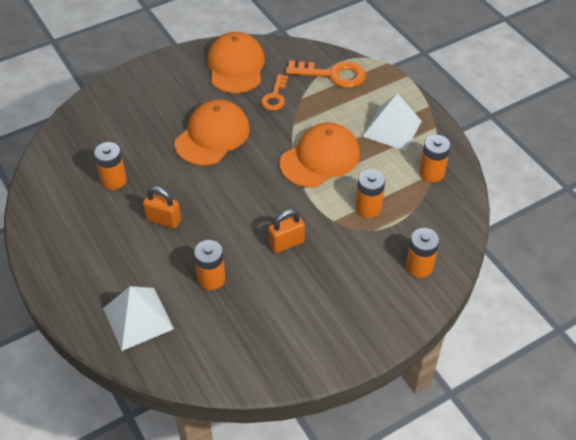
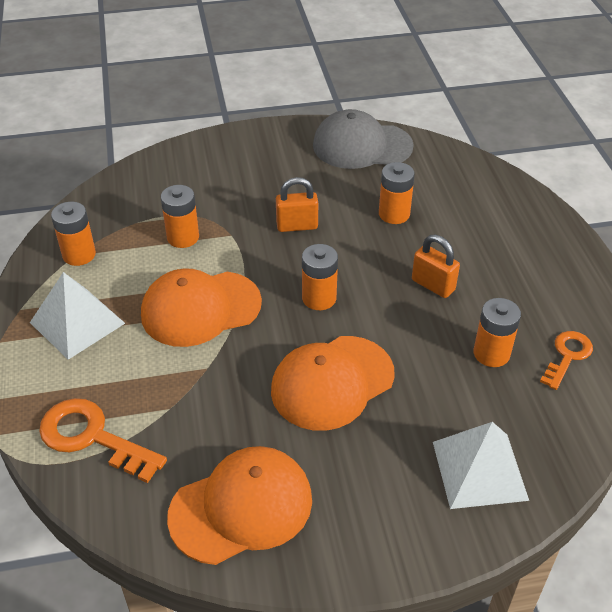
camera: 160 degrees left, 5 degrees down
(138, 318) = (481, 199): white pyramid -> white pyramid (479, 470)
(236, 66) = (241, 507): orange cap -> orange cap turned 135 degrees counterclockwise
(267, 355) = (362, 146): none -> grey cap
(275, 96) = (207, 423): orange key -> orange key (567, 356)
(419, 266) = (173, 173): orange battery -> orange battery (319, 298)

